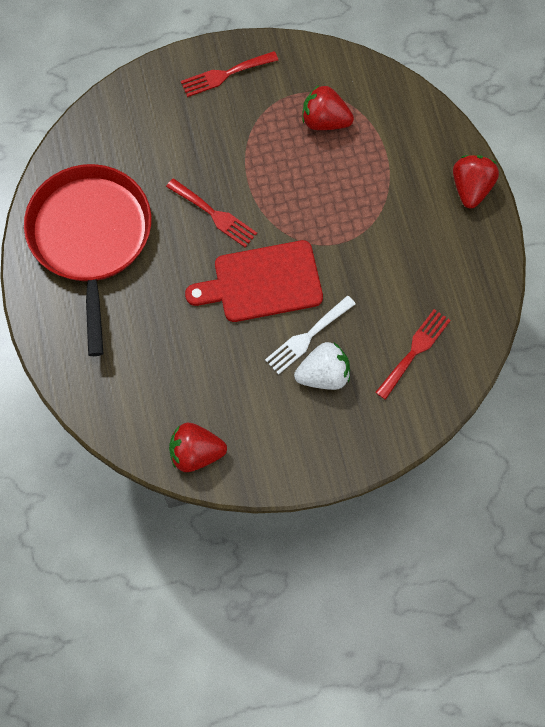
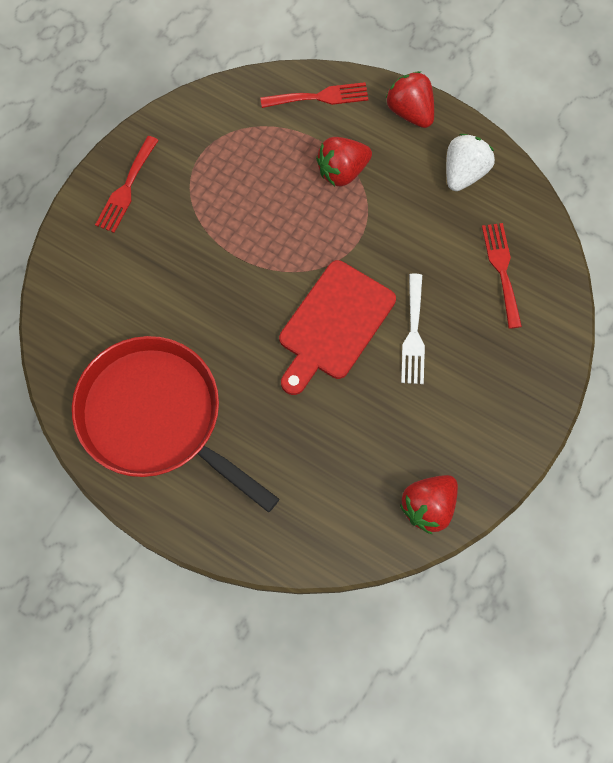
camera: 45 degrees left, 0 degrees up
(214, 214) = (238, 306): red fork -> red fork (320, 97)
(323, 374) = (456, 351): white strawberry -> white strawberry (464, 173)
(325, 121) = (246, 156): red strawberry -> red strawberry (342, 171)

